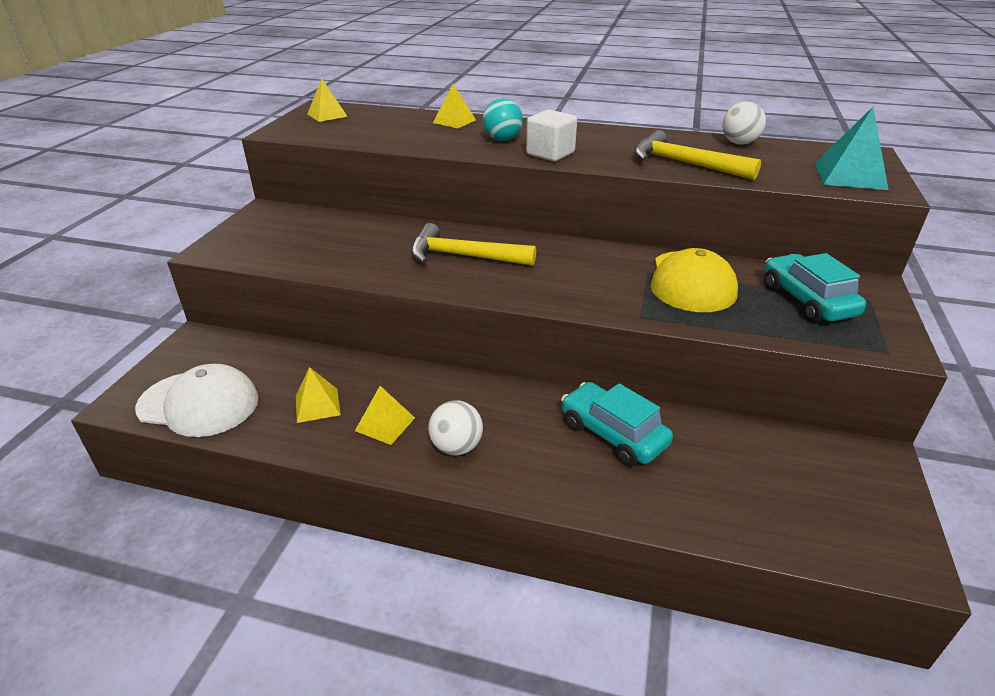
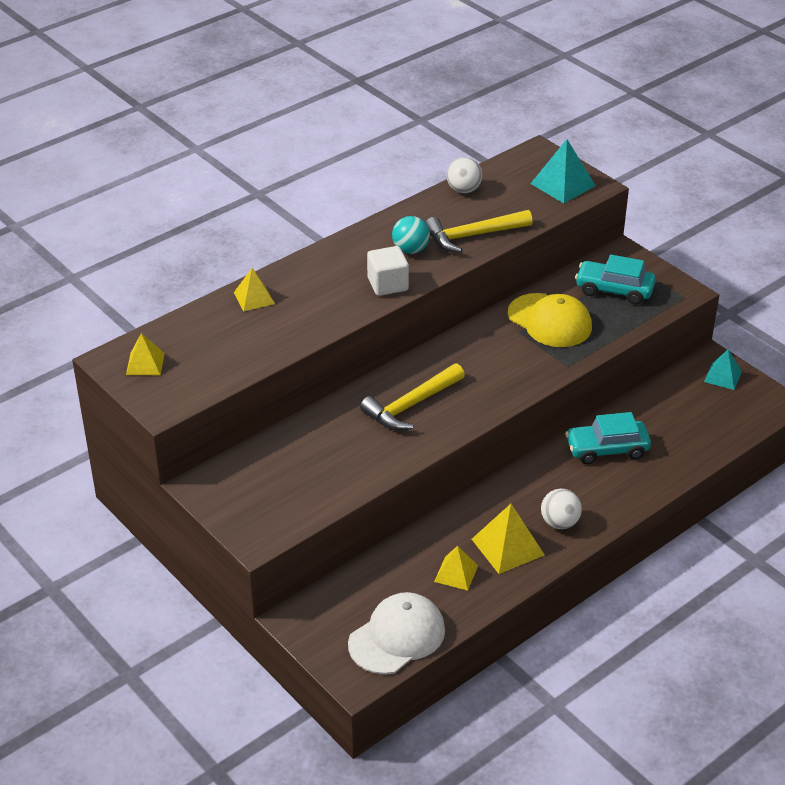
camera: 55 degrees left, 5 degrees up
(385, 424) = (507, 547): yellow pyramid -> yellow pyramid, size x1.54
(502, 140) = (330, 293): turquoise ball -> turquoise ball (410, 250)
(868, 481) = (723, 376): none -> turquoise pyramid

